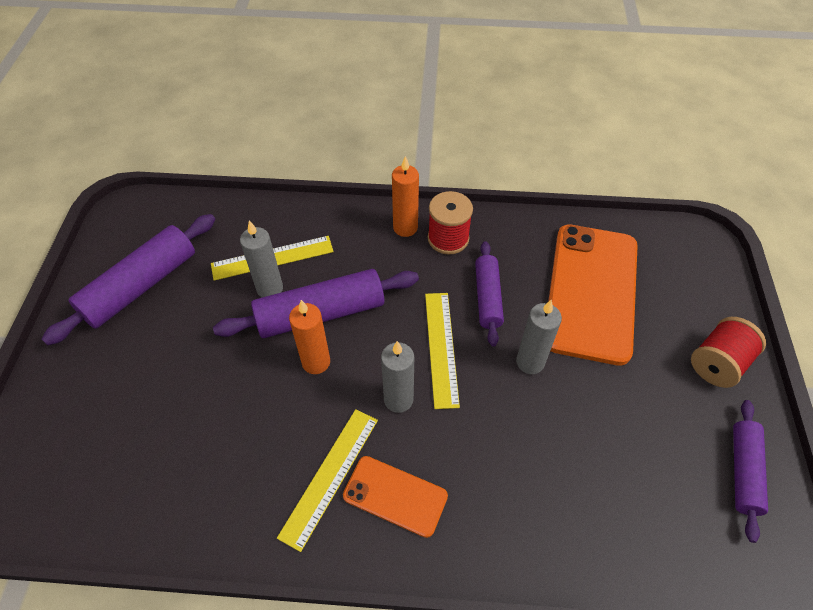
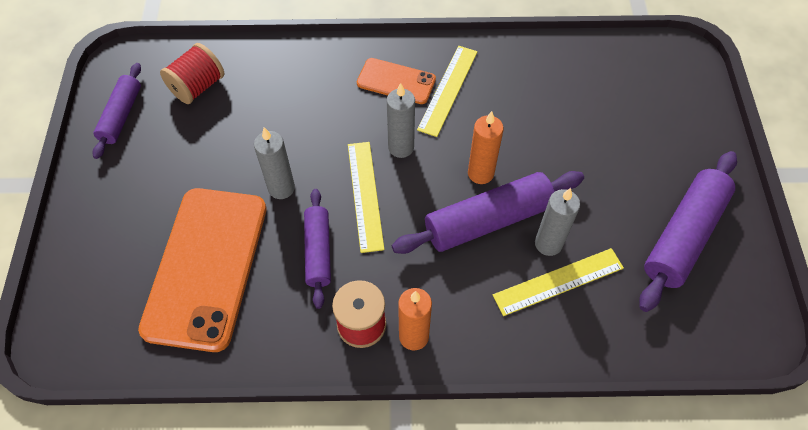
camera: 175 degrees right, 5 degrees up
(718, 363) = (103, 200): red spool -> red spool (197, 87)

